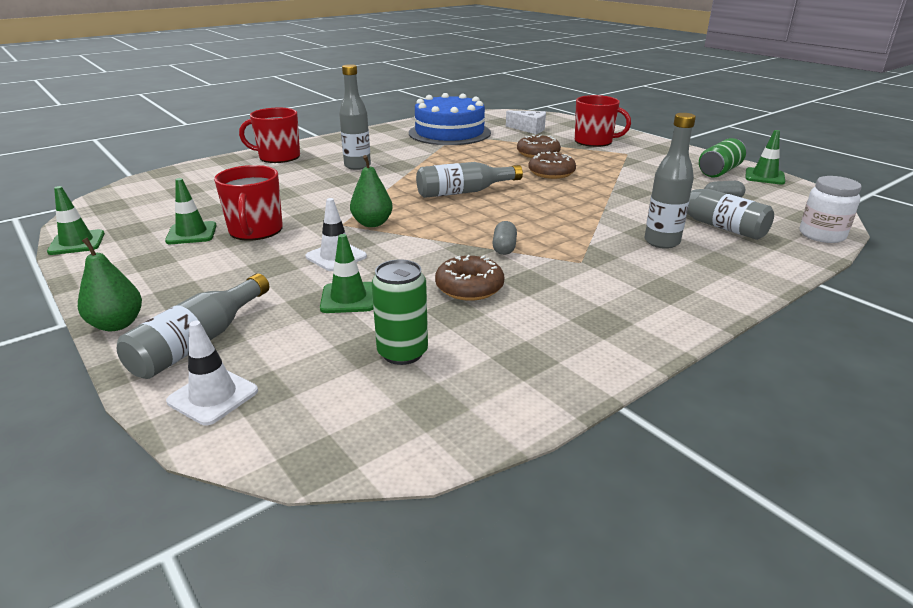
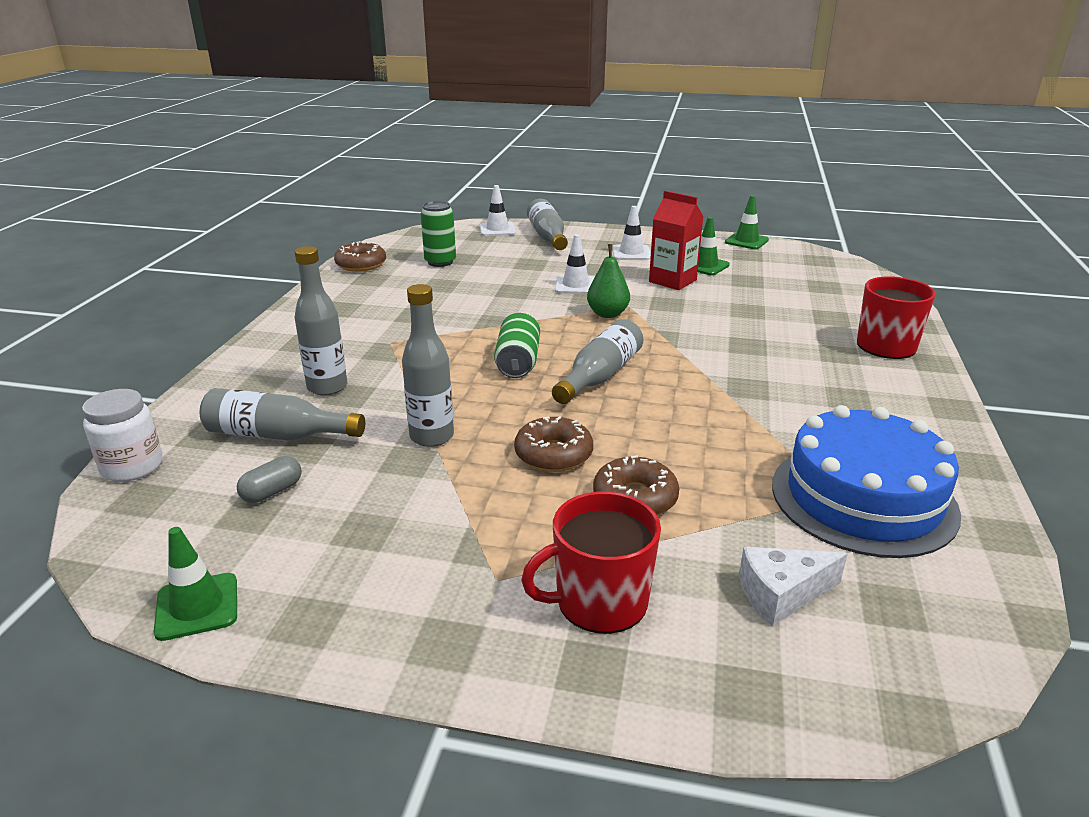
camera: 140 degrees right, 0 degrees up
(117, 324) = (602, 230): green pear -> none
(197, 273) = (631, 253): none -> white traffic cone
(255, 230) = (672, 281): red mug -> red carton
(348, 298) = (515, 271): green traffic cone -> none
(357, 166) = (782, 367): grey bottle -> grey bottle (431, 437)
(469, 287) = (451, 298): brown donut -> brown donut (361, 265)
(504, 248) = (467, 332): grey capsule -> none
(719, 171) = (290, 587): green can -> green can (517, 362)

